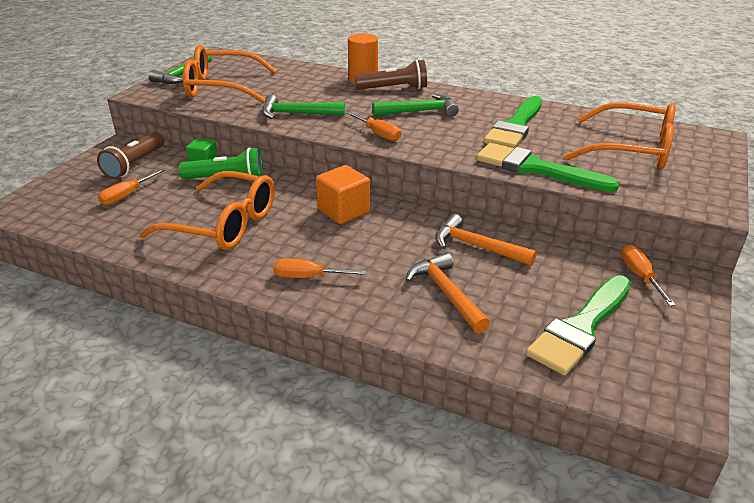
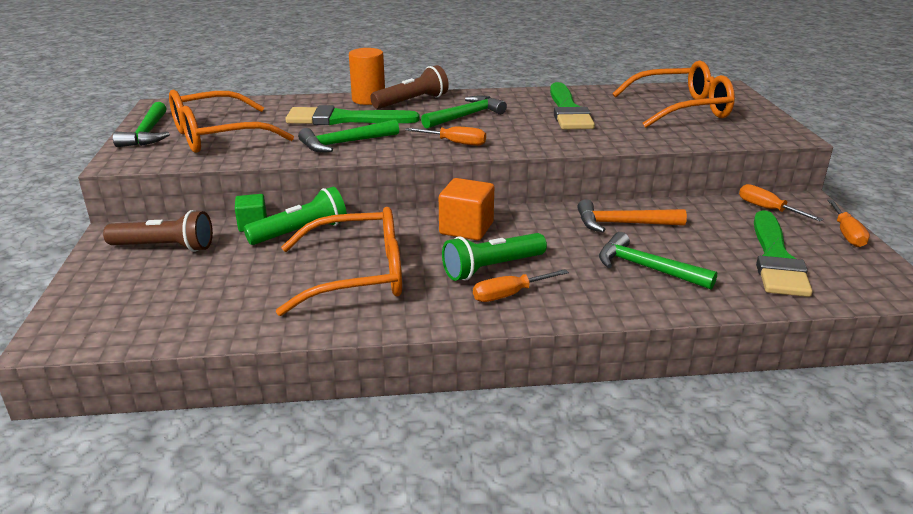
camera: 30 degrees left, 5 degrees down
(127, 195) = (199, 280): orange screwdriver -> orange screwdriver (846, 234)
(134, 164) = (165, 247): brown flashlight -> brown flashlight turned 75 degrees counterclockwise
(322, 250) = (492, 268): none -> green flashlight
(446, 293) = (646, 268): orange hammer -> green hammer
(537, 169) = (632, 139): green brush -> green brush (344, 119)

